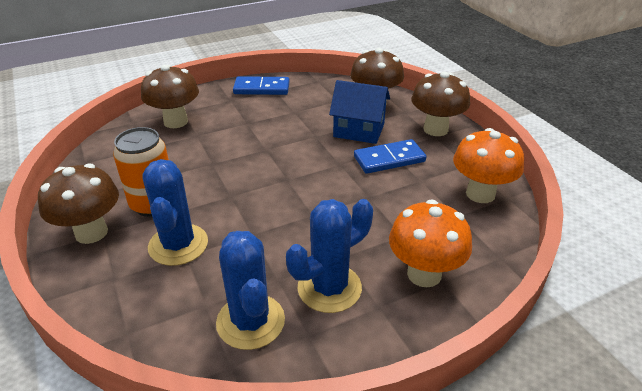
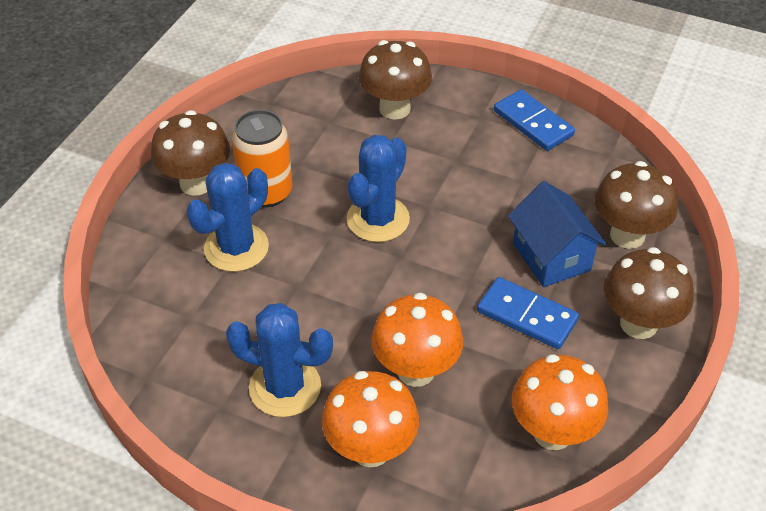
camera: 50 degrees right, 10 degrees up
(250, 321) = (200, 358): blue cactus -> blue cactus (378, 219)
(382, 220) = (416, 370): none -> orange mushroom

